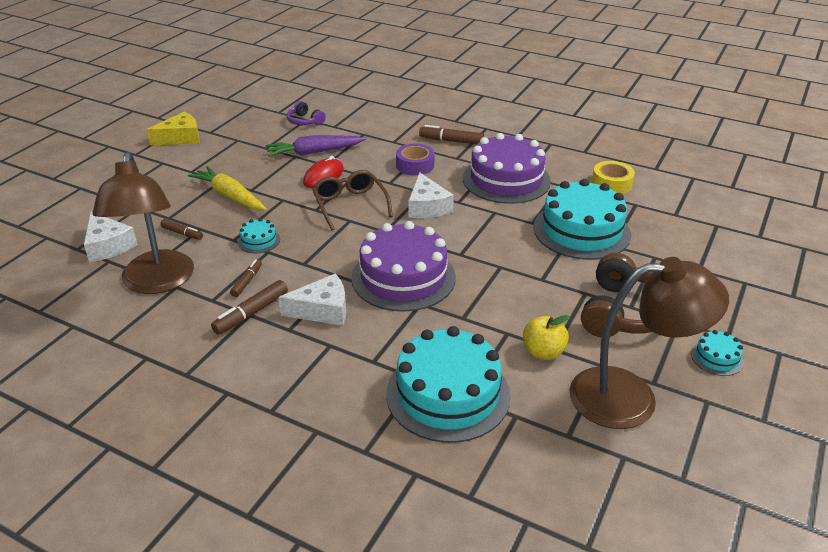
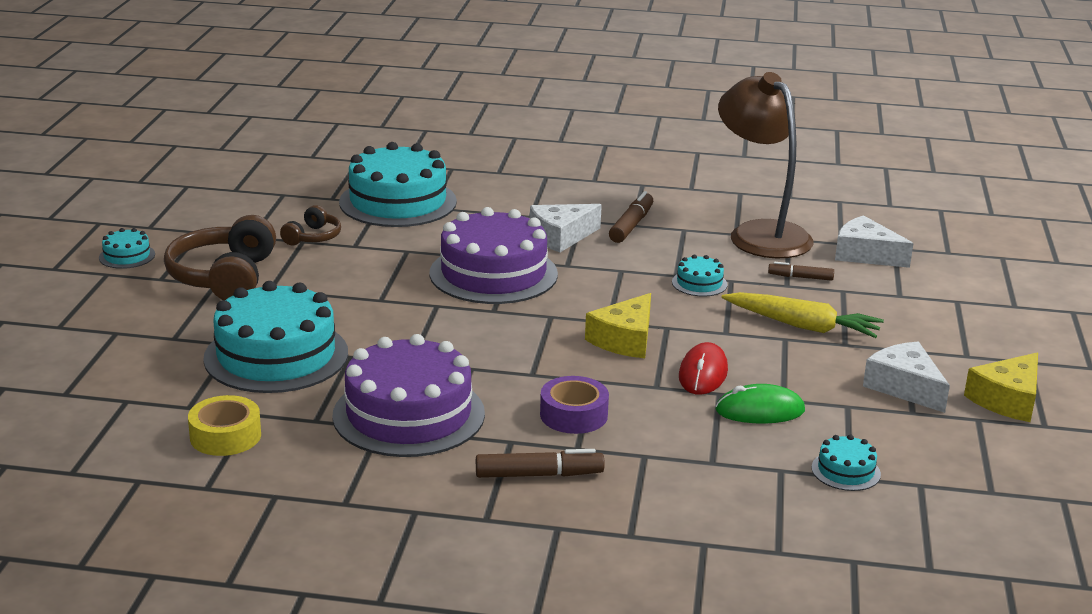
camera: 160 degrees right, 10 degrees down
(247, 281) = (666, 247): brown marker -> none
(305, 121) = (845, 471): purple headphones -> turquoise cake
(314, 152) = (760, 411): purple carrot -> green mouse
(350, 205) = (625, 340): brown glasses -> yellow cheese
(427, 206) = (513, 354): white cheese -> white cheese (904, 387)
(543, 352) = (313, 237): yellow apple -> brown headphones
(631, 397) = (224, 220): brown lamp -> none

